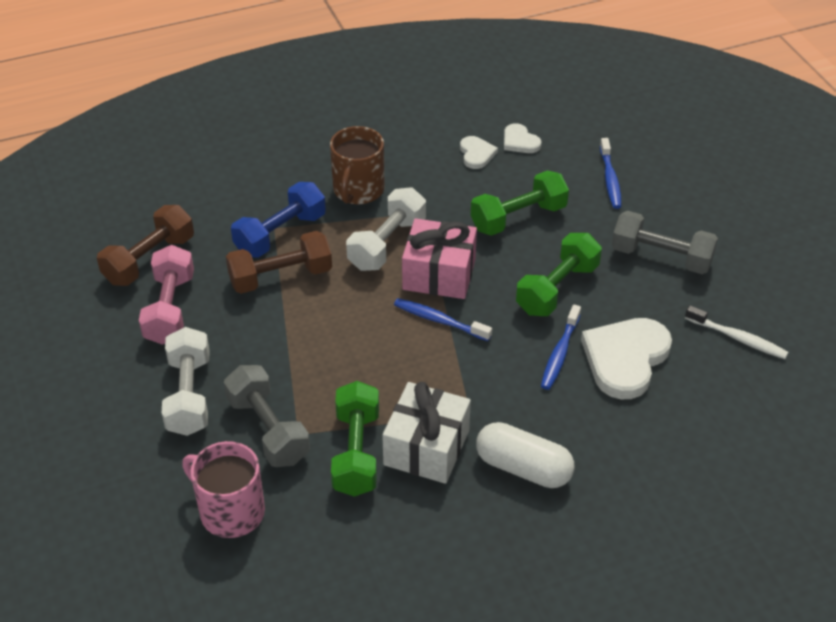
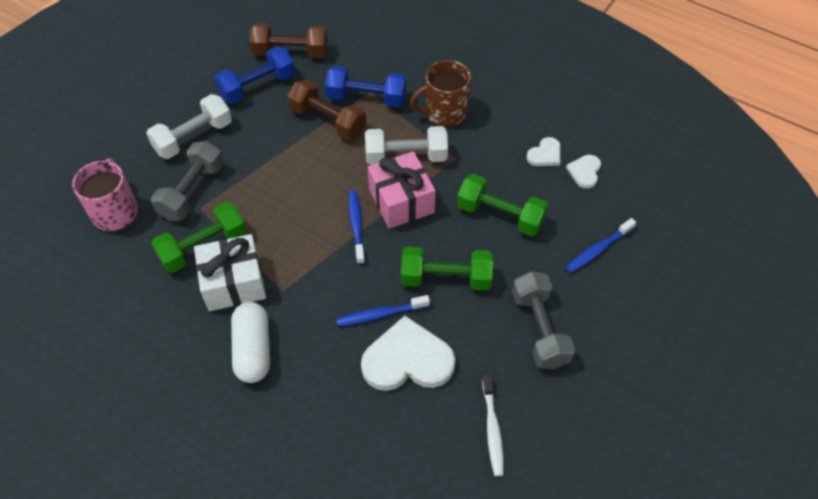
camera: 55 degrees right, 10 degrees up
(170, 309) = (257, 86): pink dumbbell -> blue dumbbell

